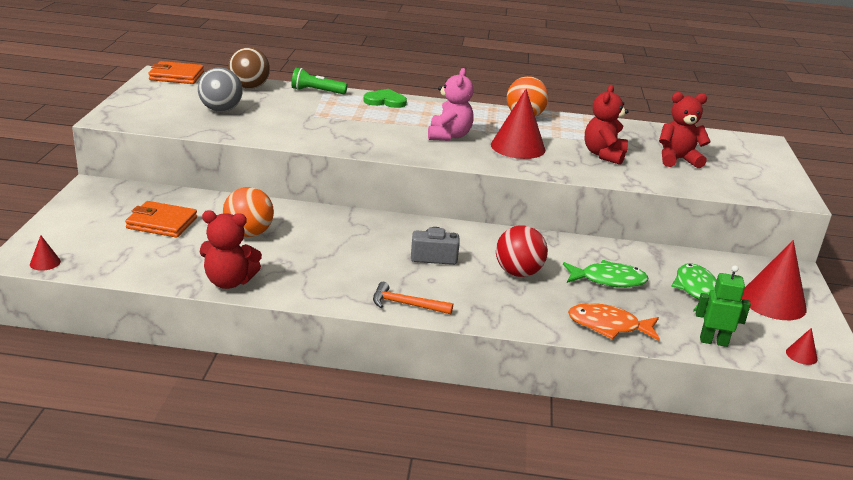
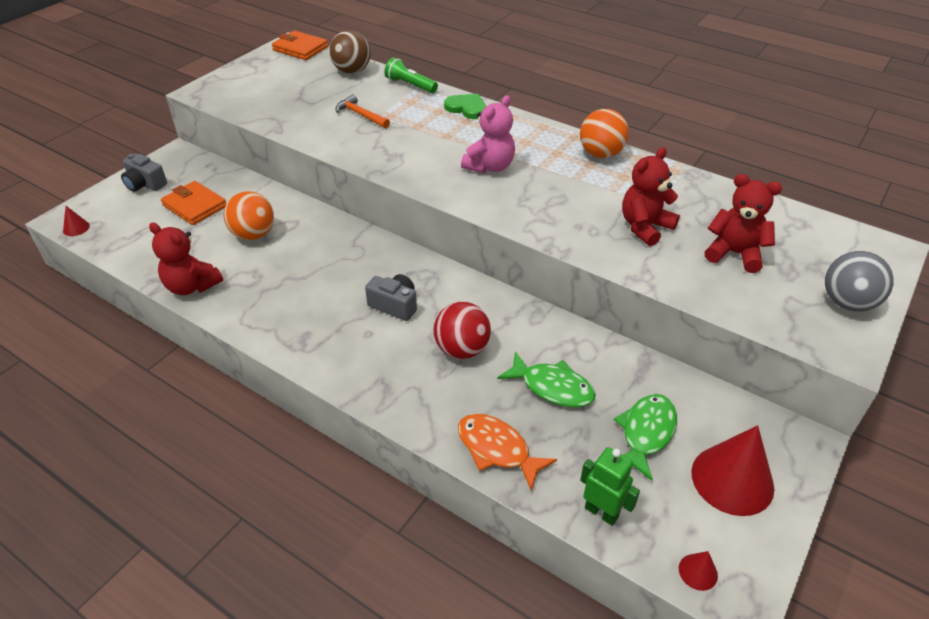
camera: 30 degrees right, 15 degrees up
(85, 215) = (145, 184): none -> grey camera
(221, 110) = (301, 96): grey ball -> grey ball (847, 303)
(406, 304) = (318, 357): orange hammer -> orange hammer (361, 115)
(518, 147) = (552, 196): red cone -> none

